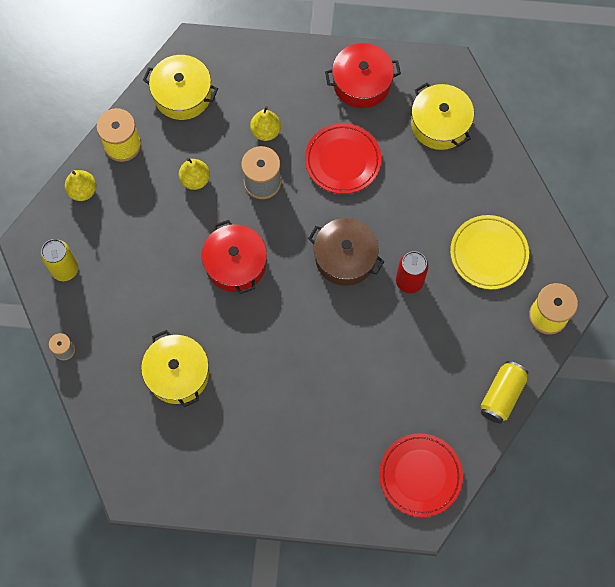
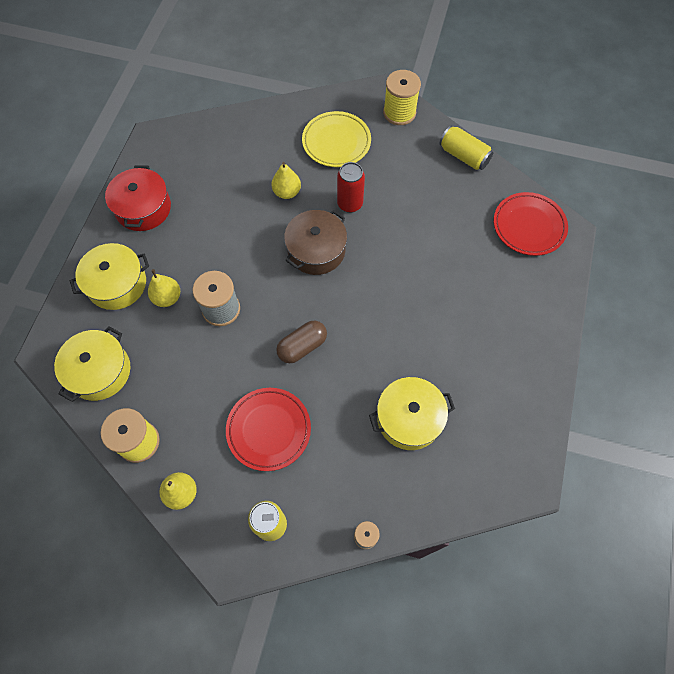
camera: 80 degrees left, 5 degrees down
(195, 180) = (201, 372): yellow pear -> yellow pear (287, 192)
(235, 264) = (302, 346): red pot -> brown capsule
(342, 160) = (218, 236): red plate -> red plate (269, 430)
(439, 124) = (204, 155): yellow pot -> yellow pot (117, 284)

